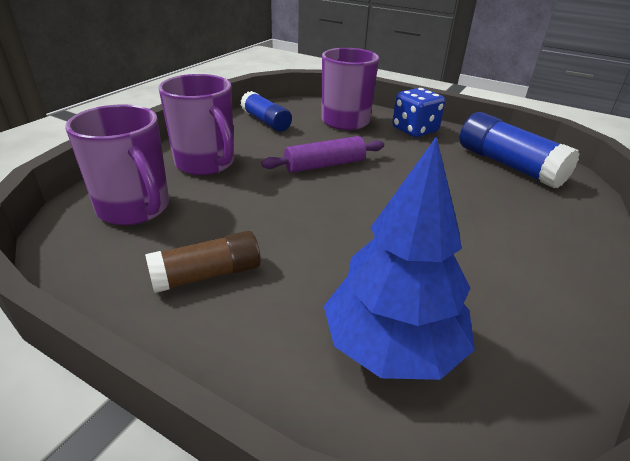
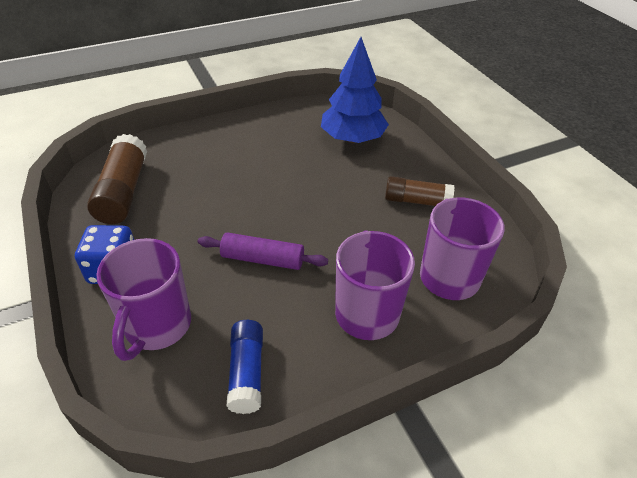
camera: 145 degrees left, 10 degrees up
(508, 165) = (123, 191): blue glue stick -> brown glue stick

